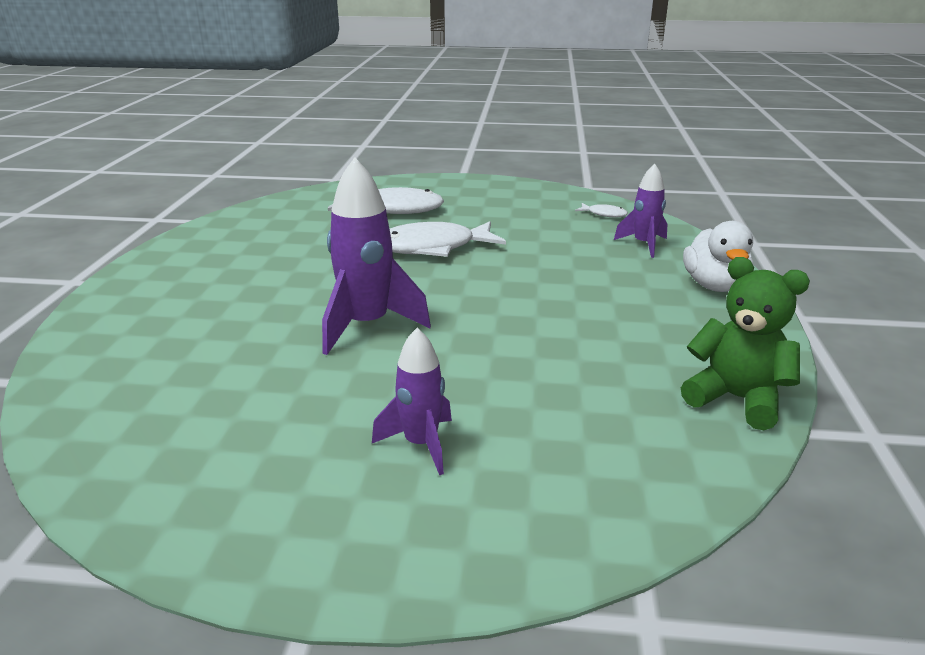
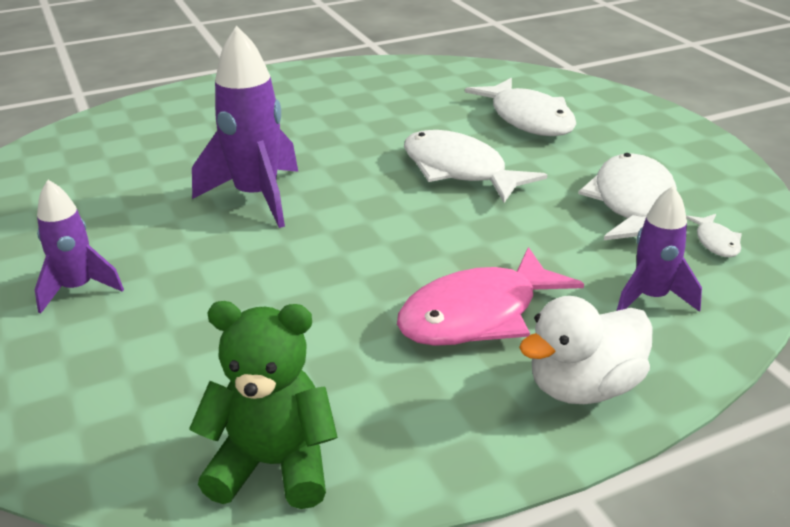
camera: 60 degrees right, 5 degrees up
(540, 218) = (632, 203): none -> white fish
(619, 292) = (477, 315): none -> pink fish
(736, 399) = (273, 465): green teddy bear -> green teddy bear turned 90 degrees counterclockwise

